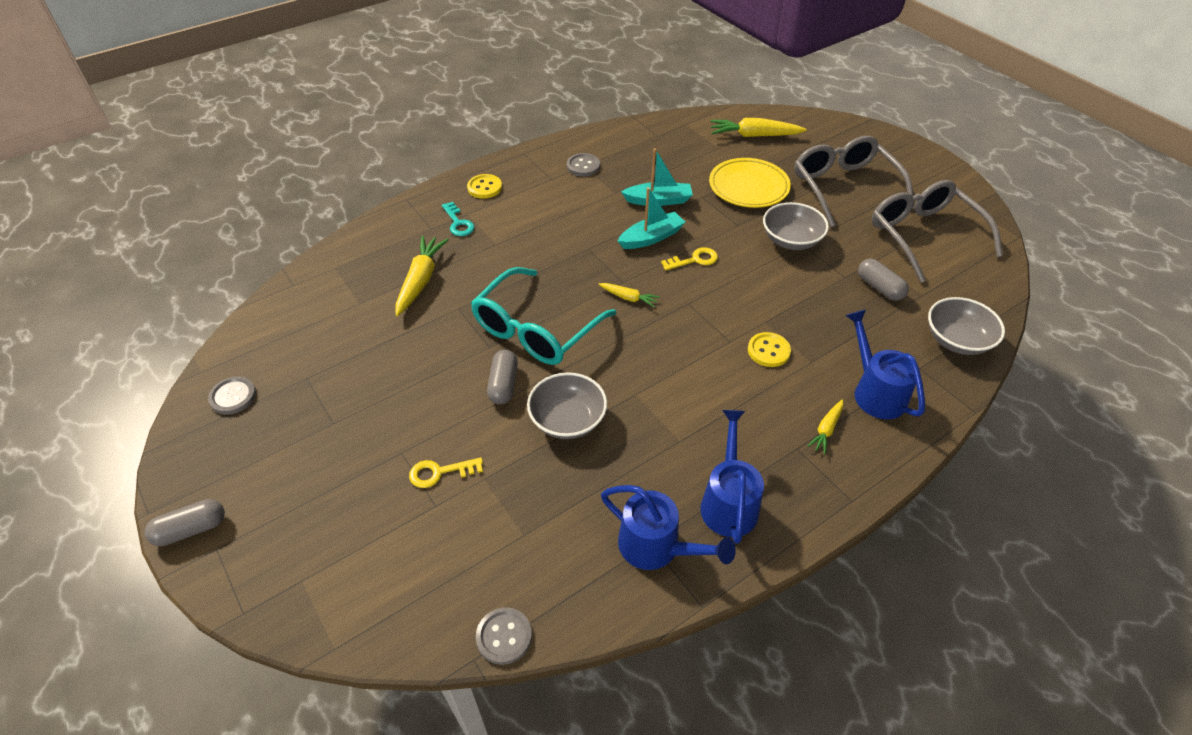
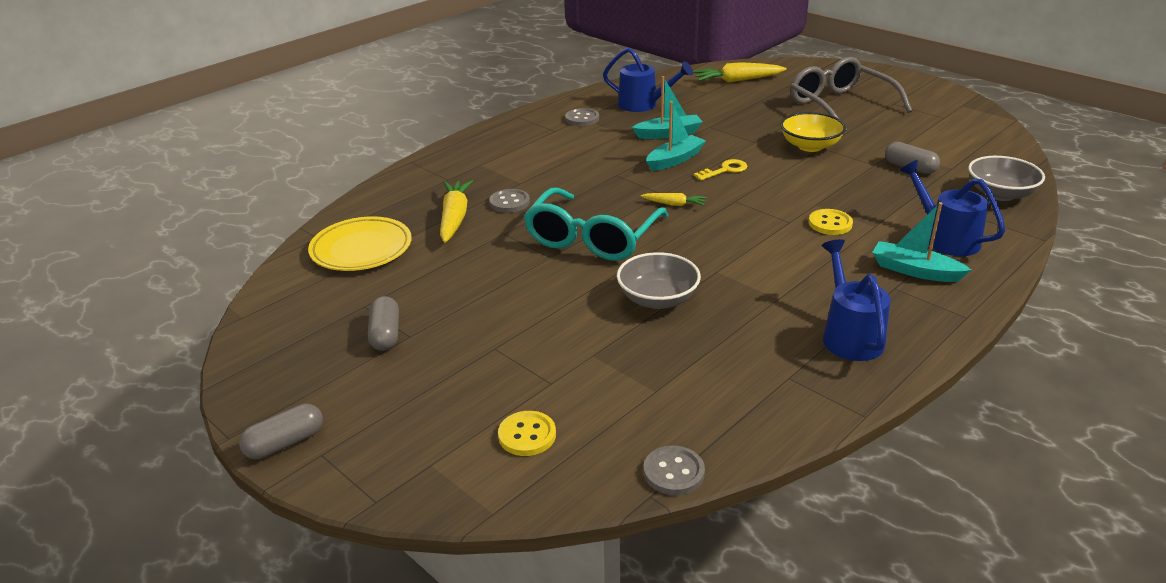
camera: 10 degrees left, 15 degrees down
(233, 396) = (288, 331): grey button -> grey button (509, 202)
(439, 472) = (543, 357): yellow key -> none
(458, 223) = (474, 172): turquoise key -> none
(484, 187) = (489, 144): yellow button -> yellow button (527, 435)
(503, 384) = (578, 282): grey capsule -> grey capsule (385, 334)
(657, 548) = (797, 379): blue watering can -> blue watering can (644, 105)
(748, 187) = (750, 115): yellow plate -> yellow plate (361, 249)
(791, 240) = (810, 146): grey bowl -> yellow bowl
(826, 430) = (915, 271): yellow carrot -> turquoise boat
(923, 235) = (930, 129): grey glasses -> none

